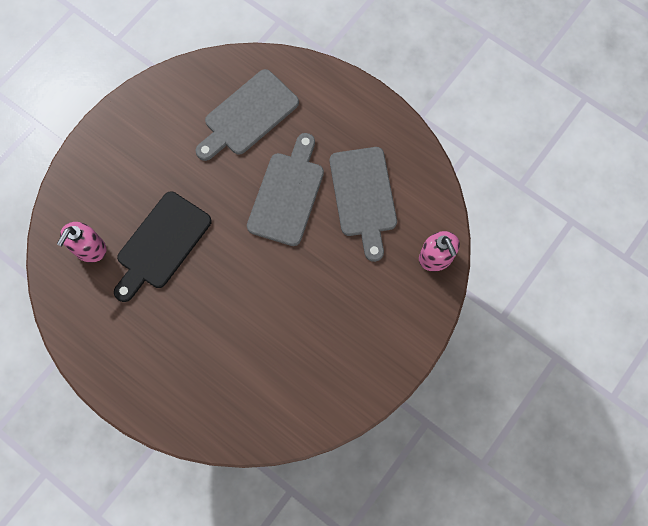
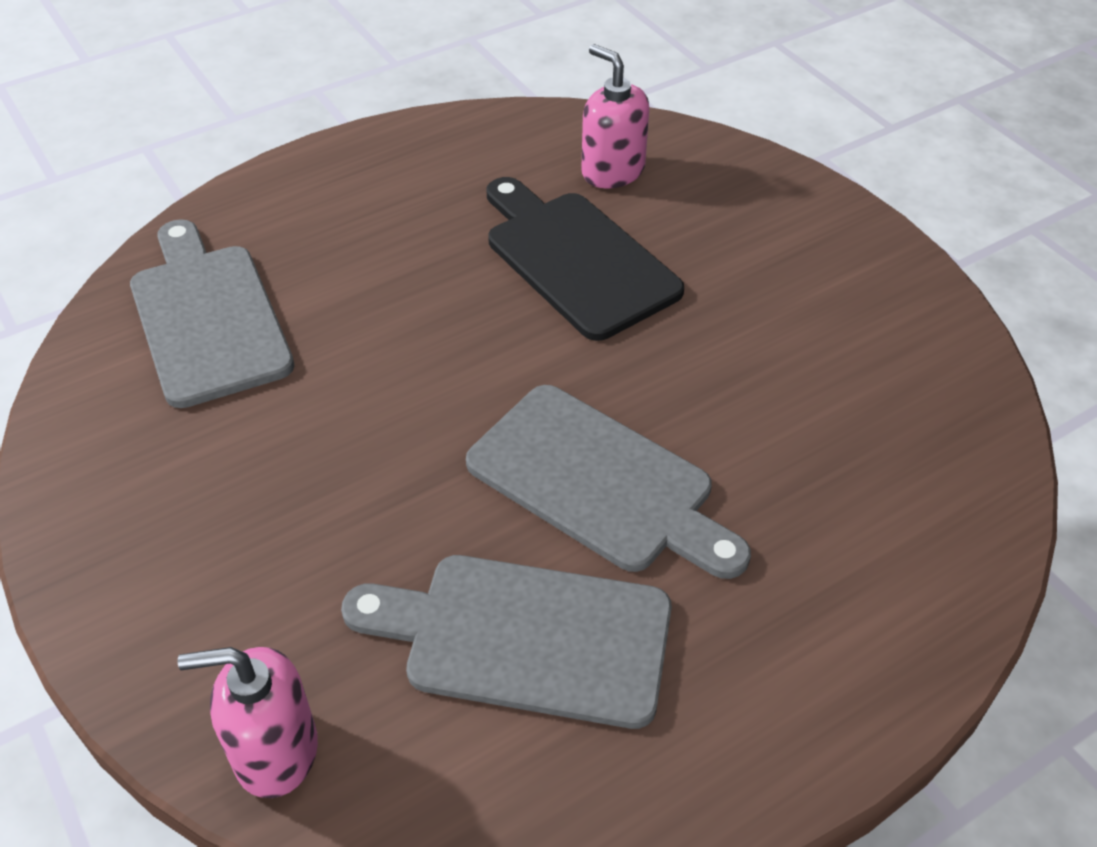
camera: 110 degrees right, 25 degrees down
(248, 115) = (835, 464): grey cutting board -> grey cutting board (207, 317)

